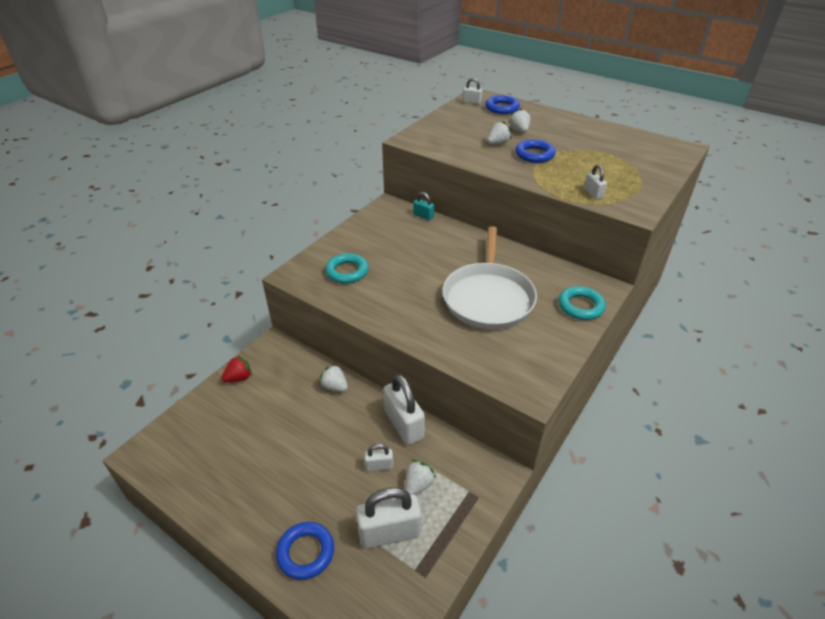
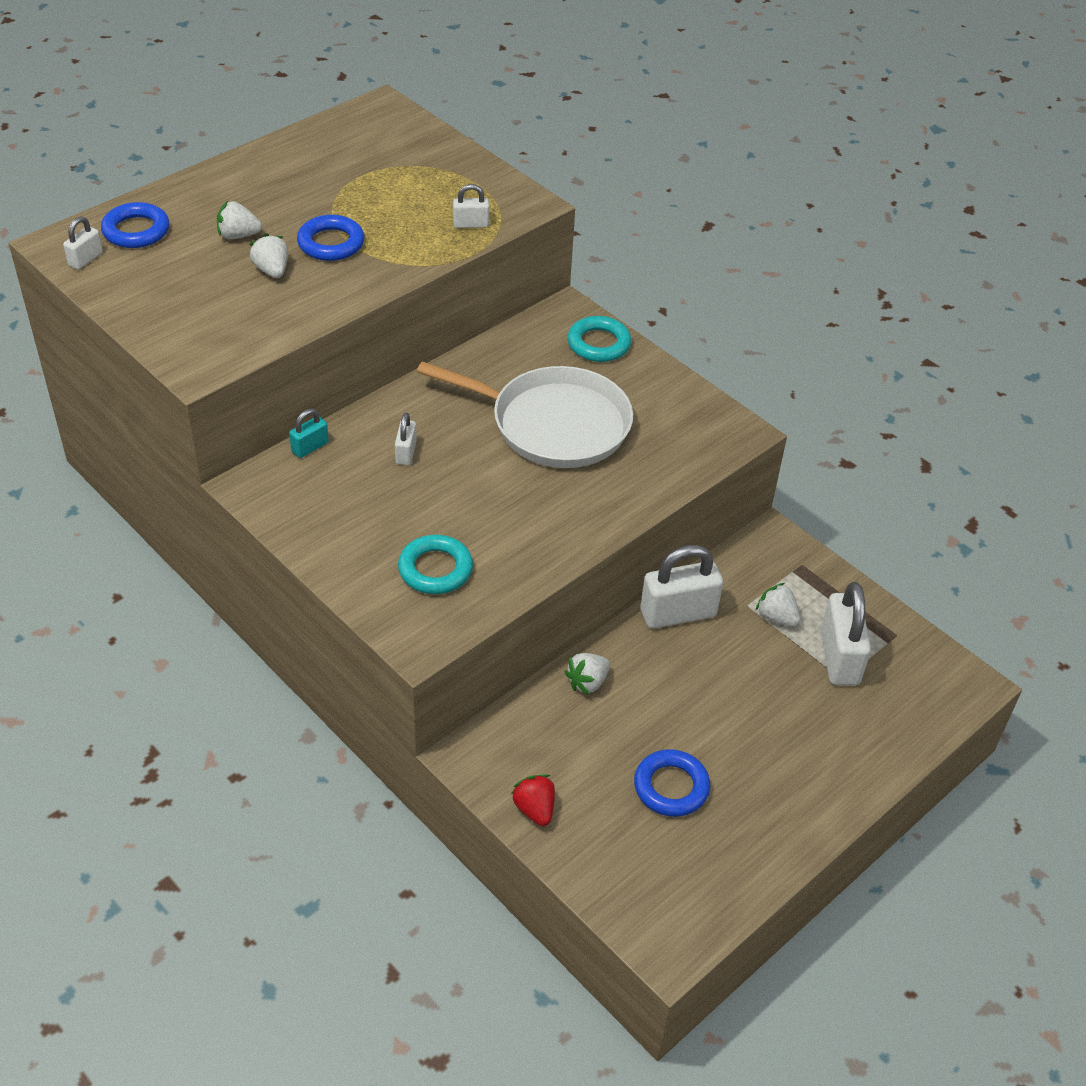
camera: 80 degrees left, 5 degrees up
(306, 552) = (857, 744): blue ring -> blue ring (671, 787)
(379, 466) = (741, 652): white padlock -> white padlock (406, 453)

